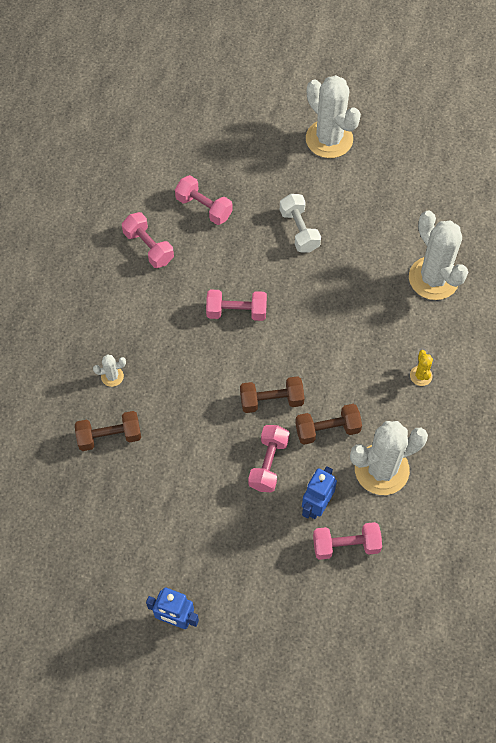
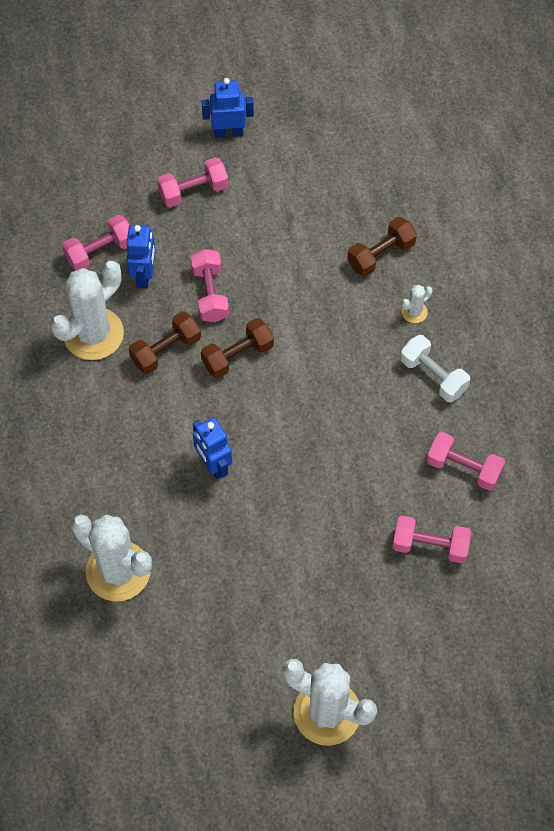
camera: 155 degrees right, 0 degrees up
(236, 312) = (323, 435): pink dumbbell -> pink dumbbell (193, 191)
(299, 230) = (303, 565): white dumbbell -> white dumbbell (433, 376)
(330, 324) = (213, 465): none -> blue robot
(421, 376) = (89, 448): yellow cactus -> none

